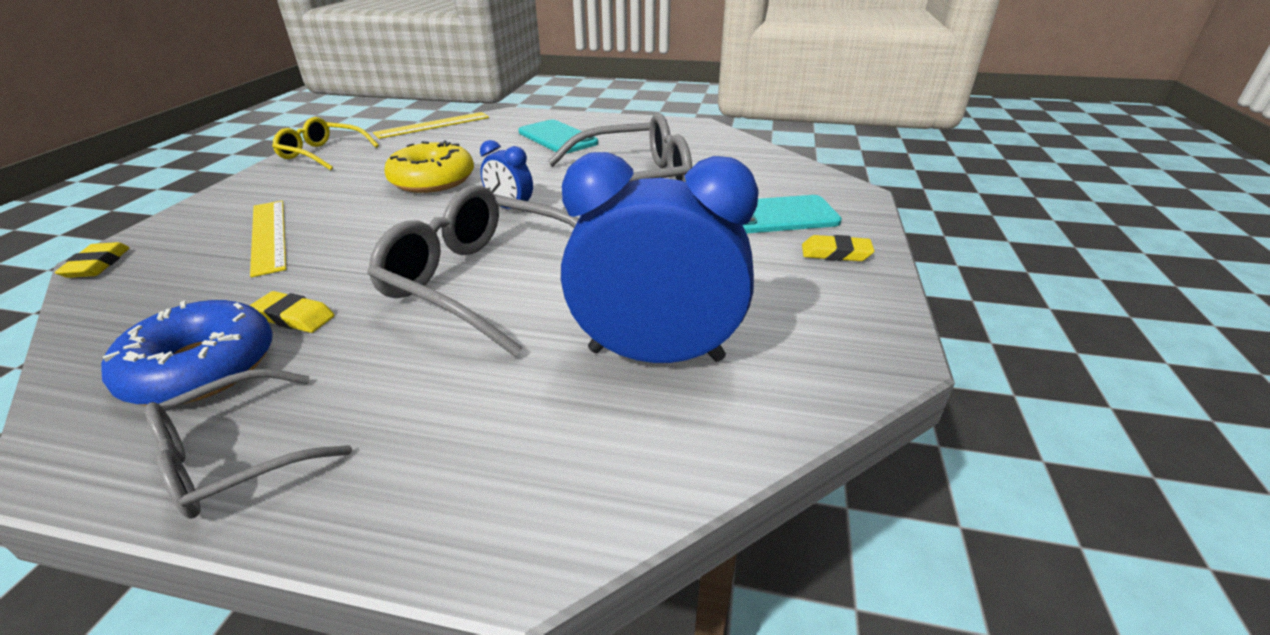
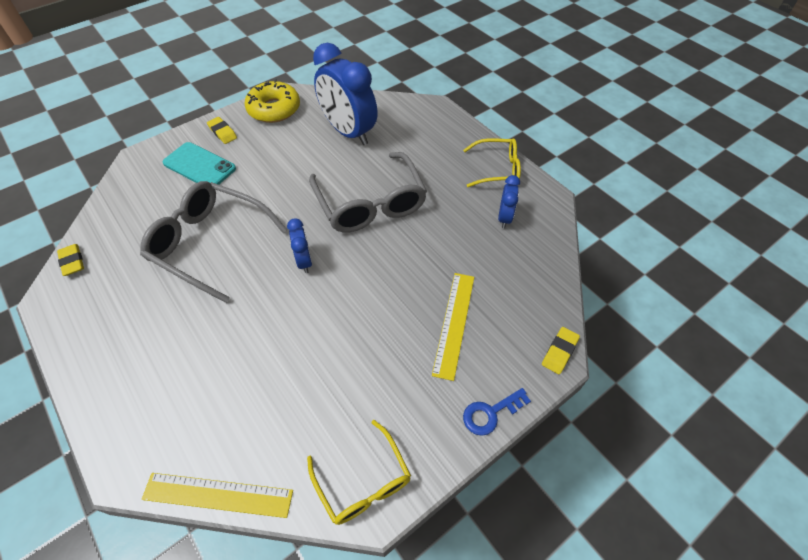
camera: 140 degrees left, 20 degrees up
(201, 206) = (491, 413): none -> blue key
(201, 368) = (504, 218): blue donut -> blue clock
(235, 457) = (497, 169): grey glasses -> yellow glasses
(294, 317) = (461, 229): yellow eraser -> yellow eraser (72, 262)
(432, 180) = (316, 339): yellow donut -> yellow donut (274, 109)
(557, 138) = (163, 356): turquoise phone -> none

